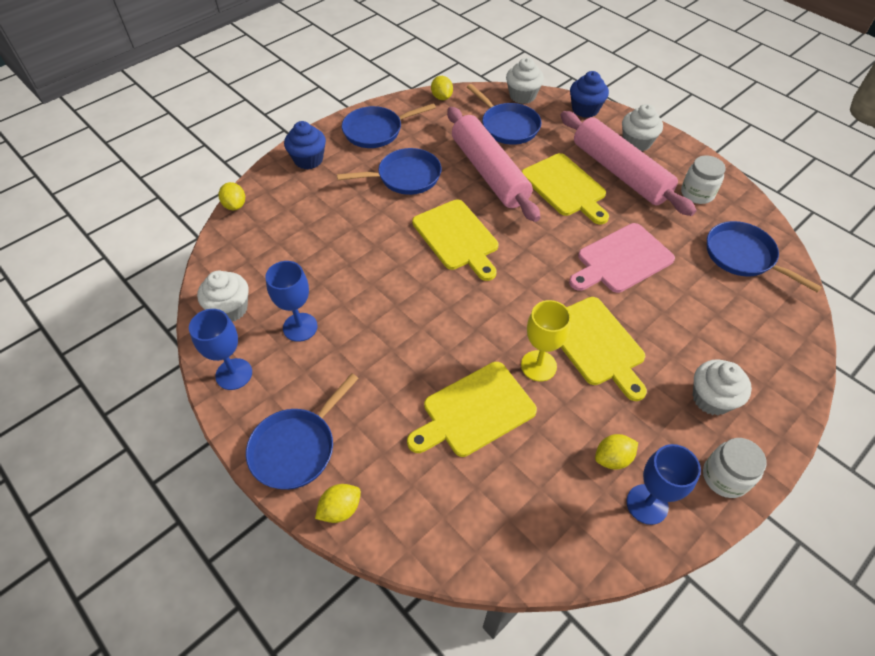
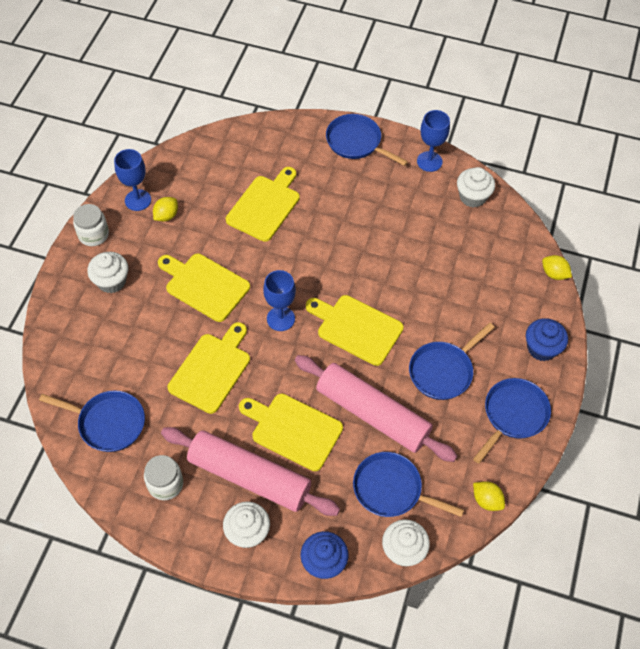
camera: 150 degrees right, 5 degrees up
(296, 447) = (356, 142): blue pan -> blue pan turned 60 degrees counterclockwise
(300, 327) = (415, 206): blue goblet -> blue goblet (280, 319)
(340, 509) = (309, 127): yellow lemon -> none
(538, 366) = (238, 252): yellow goblet -> none
(621, 260) = (212, 370): pink cutting board -> yellow cutting board

